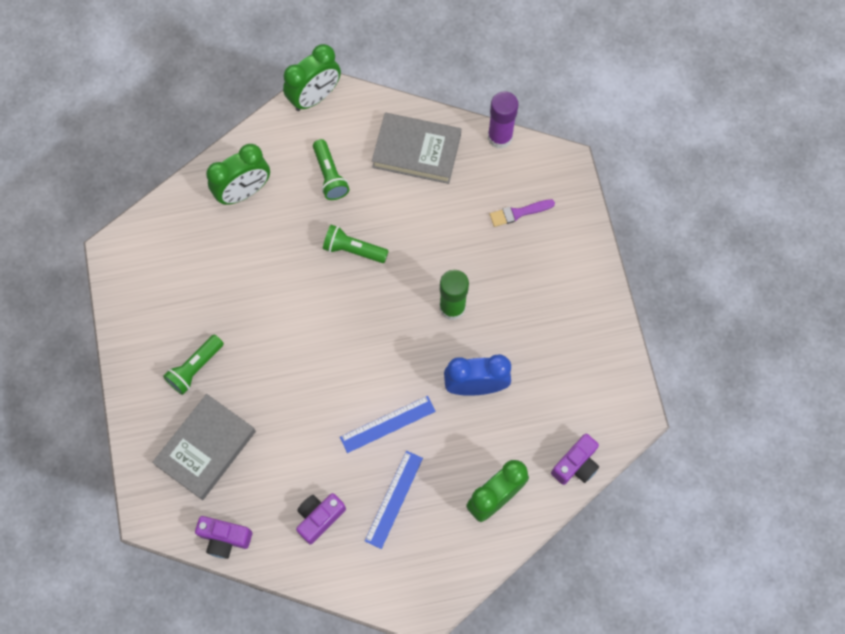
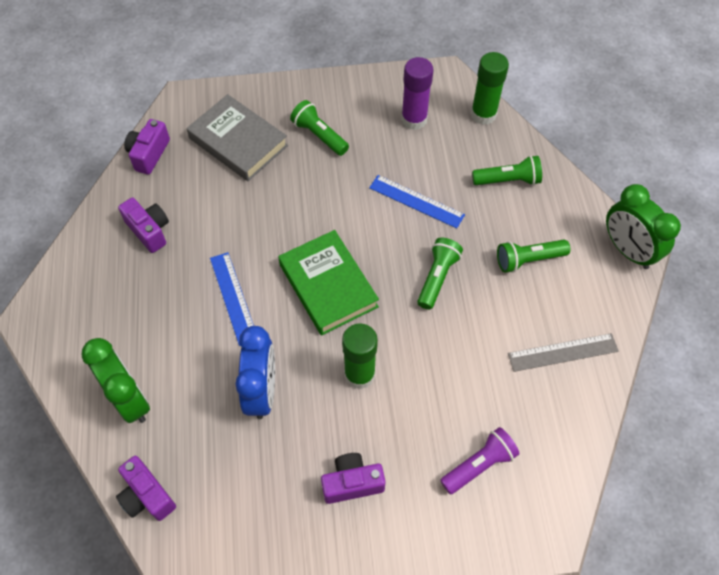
camera: 95 degrees right, 10 degrees down
(165, 214) = (483, 114): none -> green glue stick
(244, 192) = (508, 180): green clock -> green flashlight
(368, 342) = (328, 286): none -> green book
(394, 499) = (152, 298): blue ruler -> blue ruler (416, 201)
(416, 151) = (563, 352): grey book -> grey ruler
(500, 137) = (586, 452): purple glue stick -> purple glue stick (414, 119)
(519, 213) = (479, 465): purple brush -> purple flashlight
(545, 305) = (352, 483): none -> purple camera

